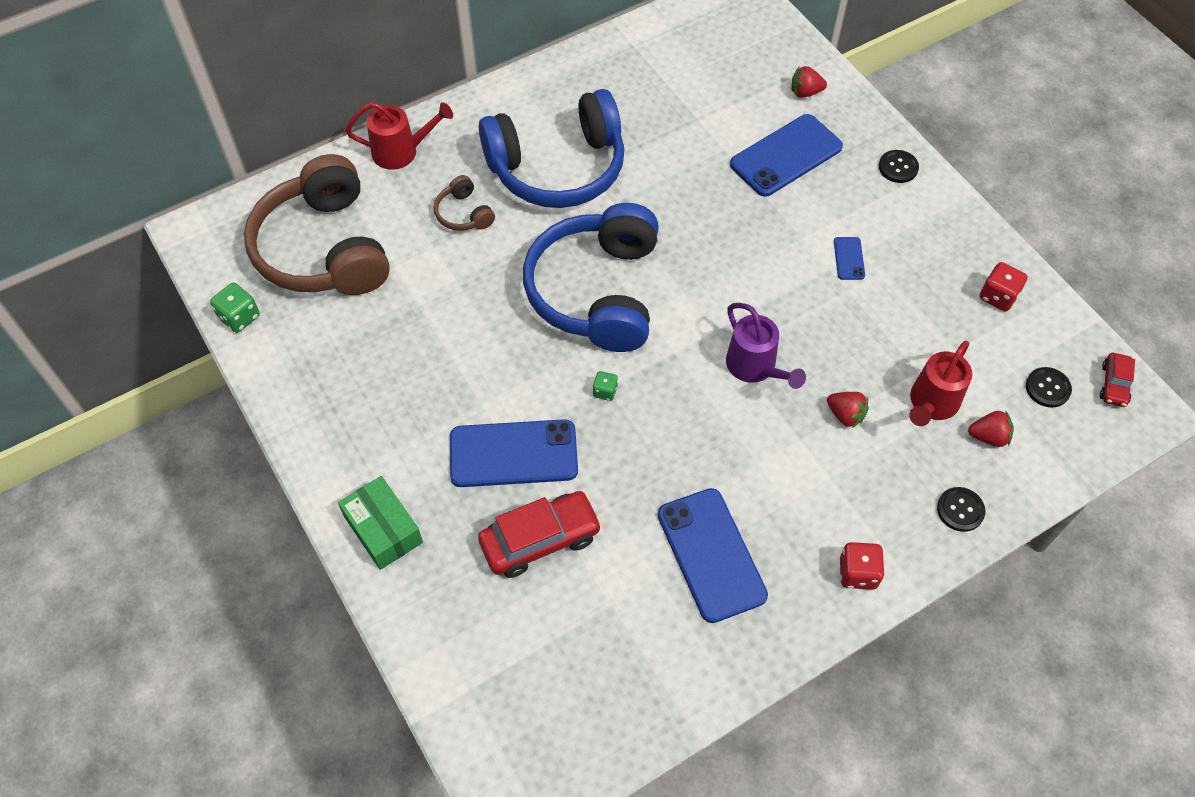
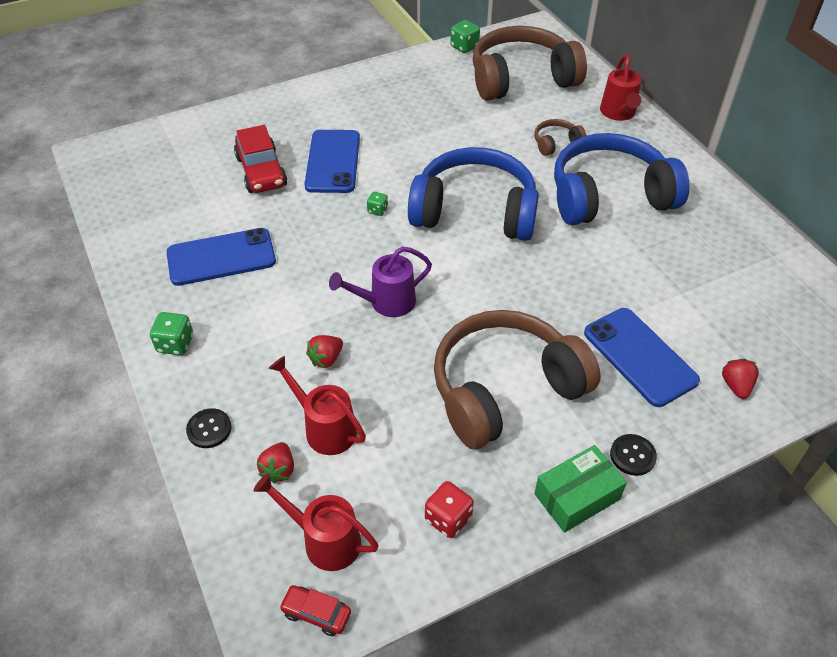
camera: 95 degrees right, 10 degrees down
(383, 529) = (290, 105): green box -> green box (577, 496)
(558, 167) = (609, 196): blue headphones -> blue headphones turned 90 degrees clockwise
(849, 258) = (505, 389): blue phone -> brown headphones
(857, 573) = (175, 344): red dice -> green dice
(1047, 388) = (324, 540): black button -> red watering can

